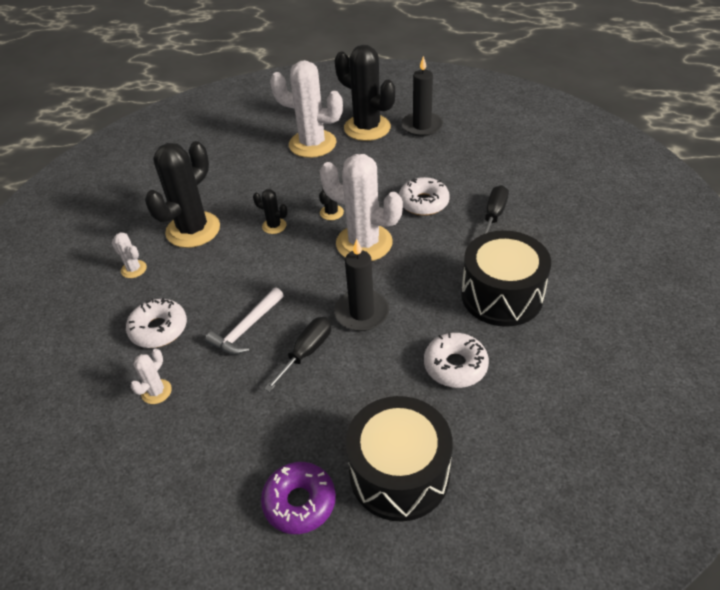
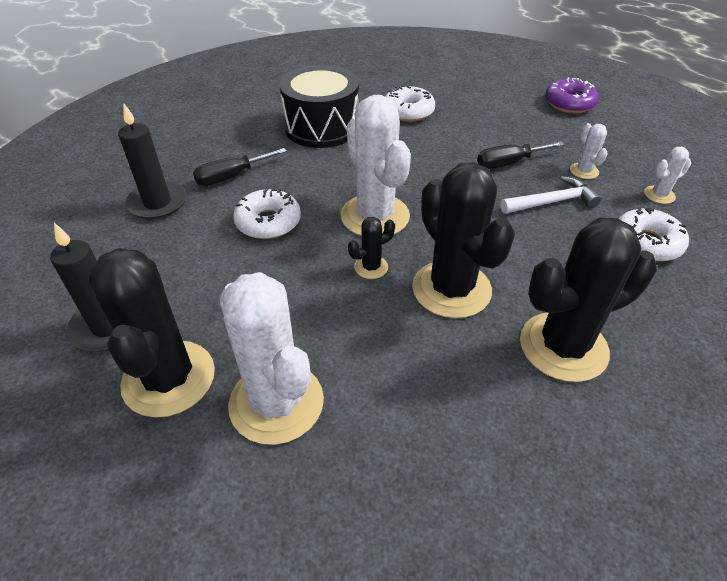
camera: 145 degrees left, 0 degrees up
(134, 269) = (668, 331): white cactus -> white cactus (584, 171)
(274, 226) = (451, 289): black cactus -> black cactus, size x2.24
(362, 313) = (439, 166): black candle -> black candle (157, 203)
(399, 473) = (498, 90): black drum -> none

